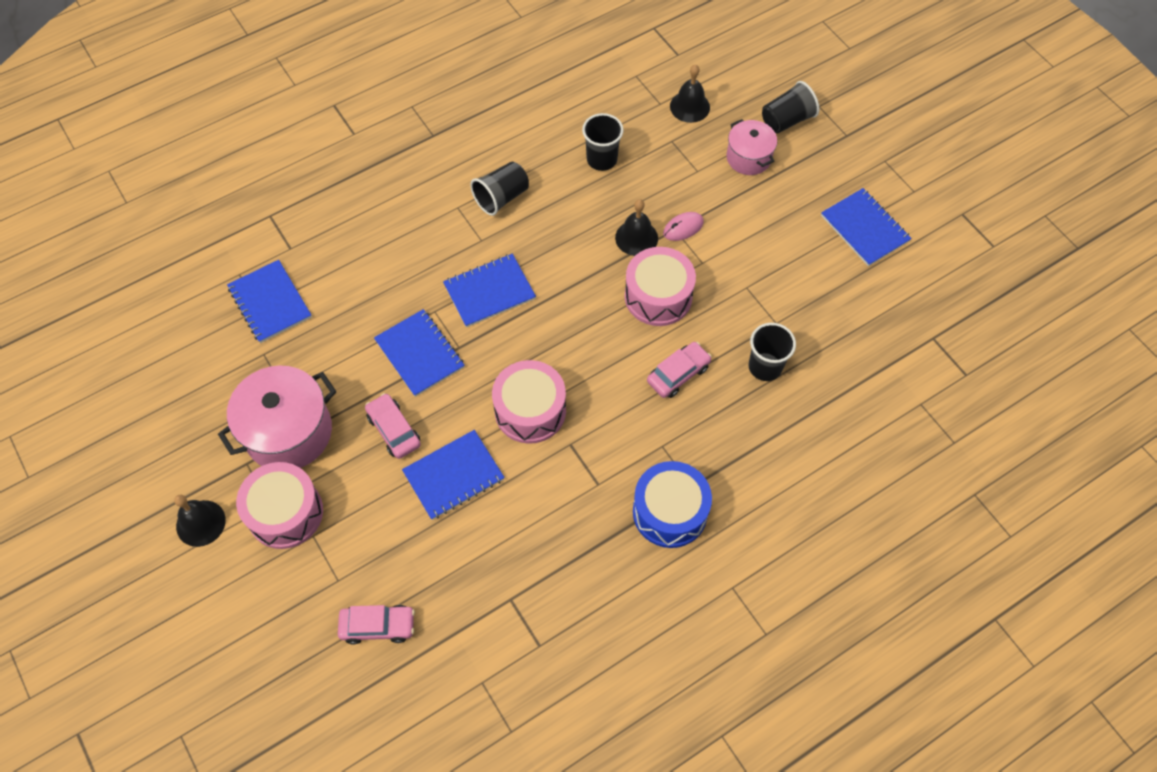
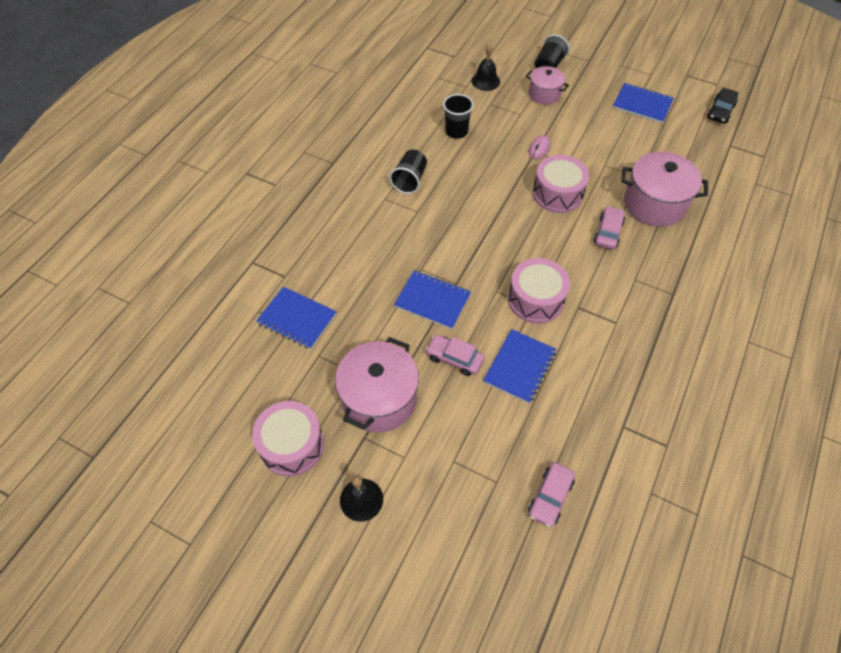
camera: 30 degrees left, 5 degrees down
(285, 513) = (421, 456): pink drum -> pink drum (292, 445)
(378, 626) = (550, 497): pink car -> pink car turned 150 degrees clockwise
(489, 292) = (448, 240): blue notebook -> none
(636, 238) = (515, 166): black bell -> none
(670, 512) = (673, 316): blue drum -> none
(765, 367) = (654, 204): black cup -> pink pot
(962, 286) = (720, 112): none -> black car

